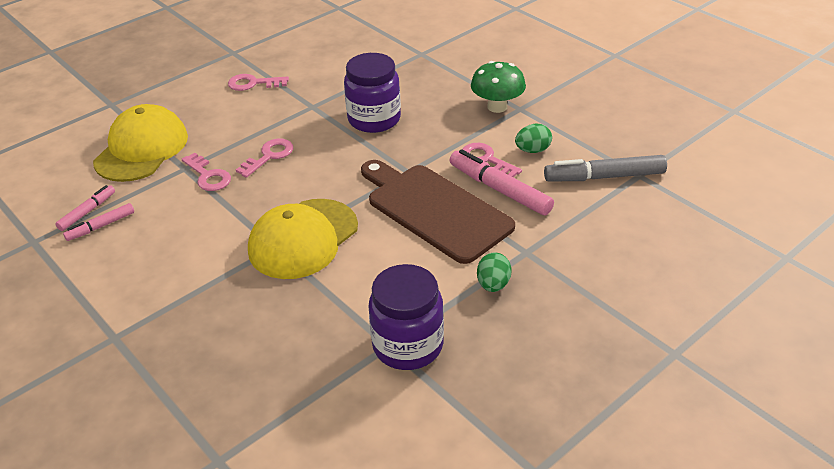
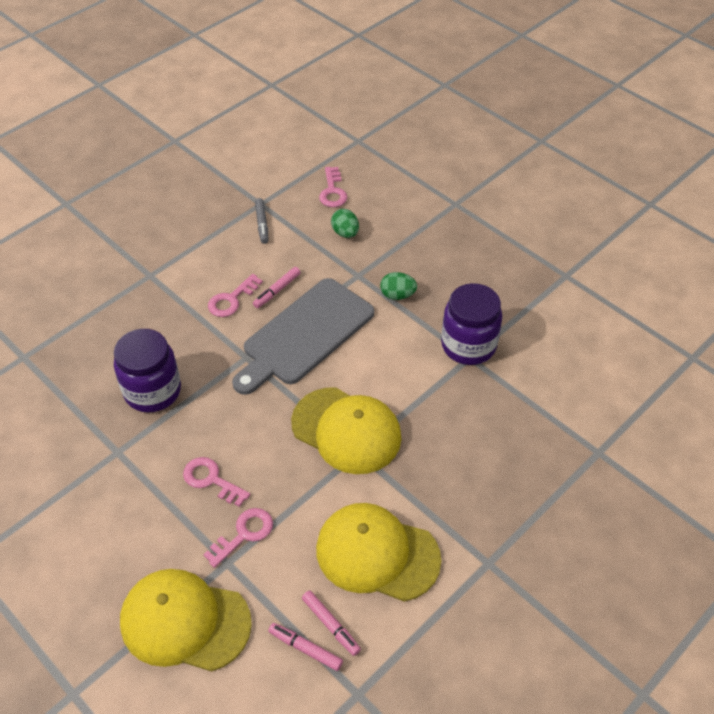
camera: 95 degrees left, 10 degrees up
(157, 256) = (377, 554): none -> yellow cap
(253, 83) = (54, 523): pink key -> pink key (332, 191)
(434, 210) = (305, 335): brown cutting board -> grey cutting board
(497, 107) = (144, 292): green mushroom -> none
(499, 190) = (277, 291): pink marker -> pink marker, size x0.56
(532, 150) = (220, 267): green egg -> green egg (345, 233)
(604, 177) = (262, 224): grey marker -> grey marker, size x0.56

